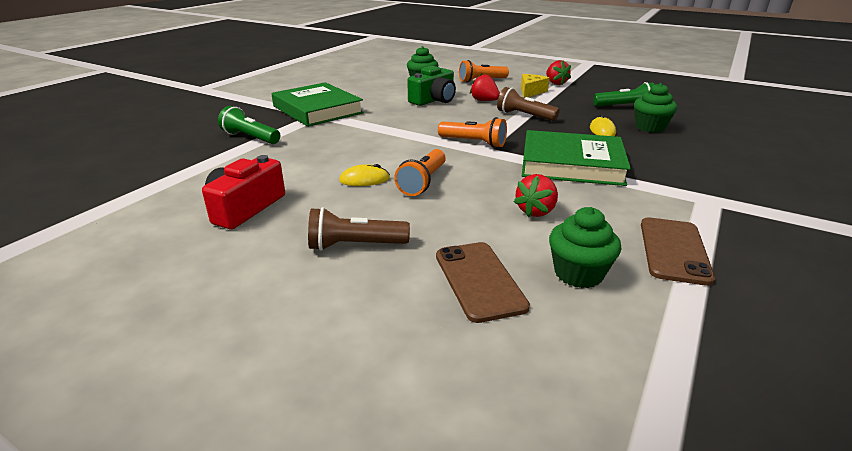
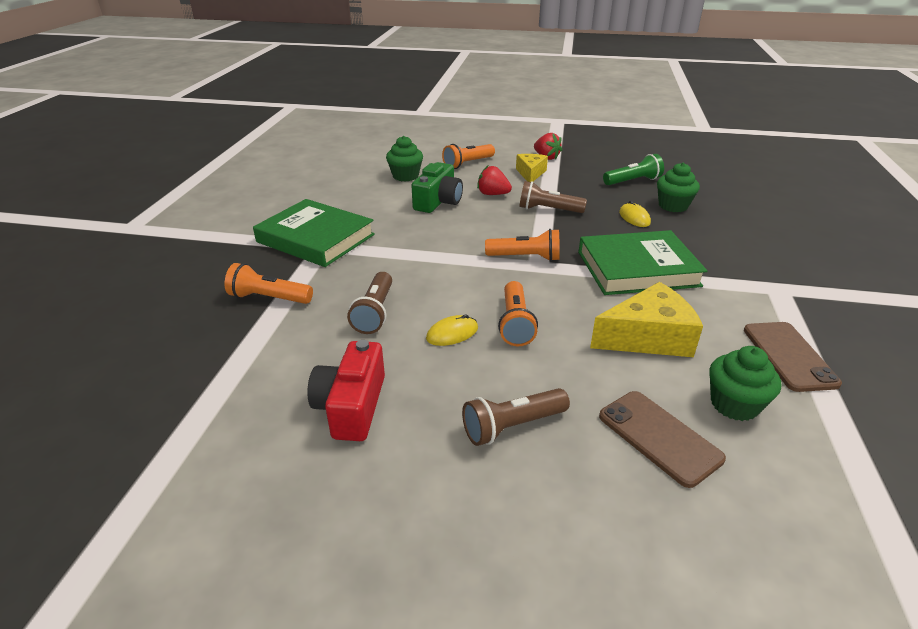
camera: 20 degrees left, 5 degrees up
(250, 138) = (269, 298): green flashlight -> orange flashlight
(317, 157) = (375, 313): none -> brown flashlight
(536, 211) = (648, 337): red strawberry -> yellow cheese

